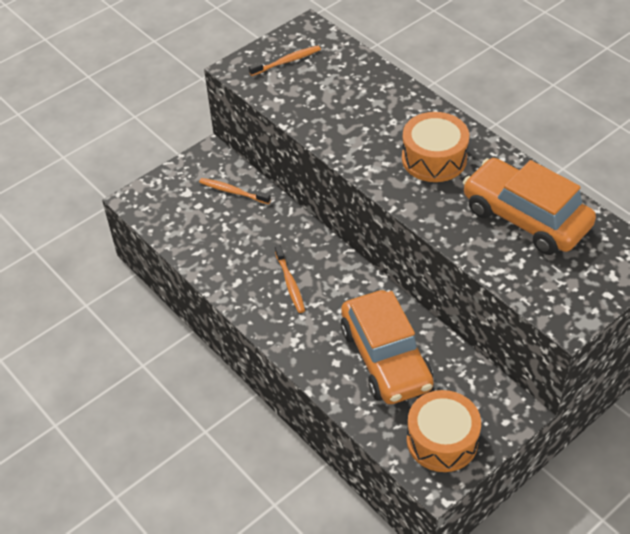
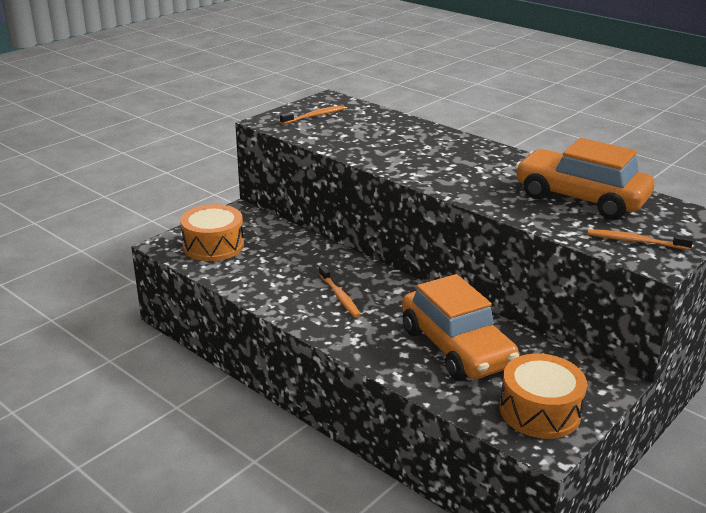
camera: 10 degrees left, 20 degrees down
(233, 192) = (266, 235): orange toothbrush -> orange toothbrush (635, 241)
(434, 158) = (475, 166): orange drum -> orange drum (213, 246)

